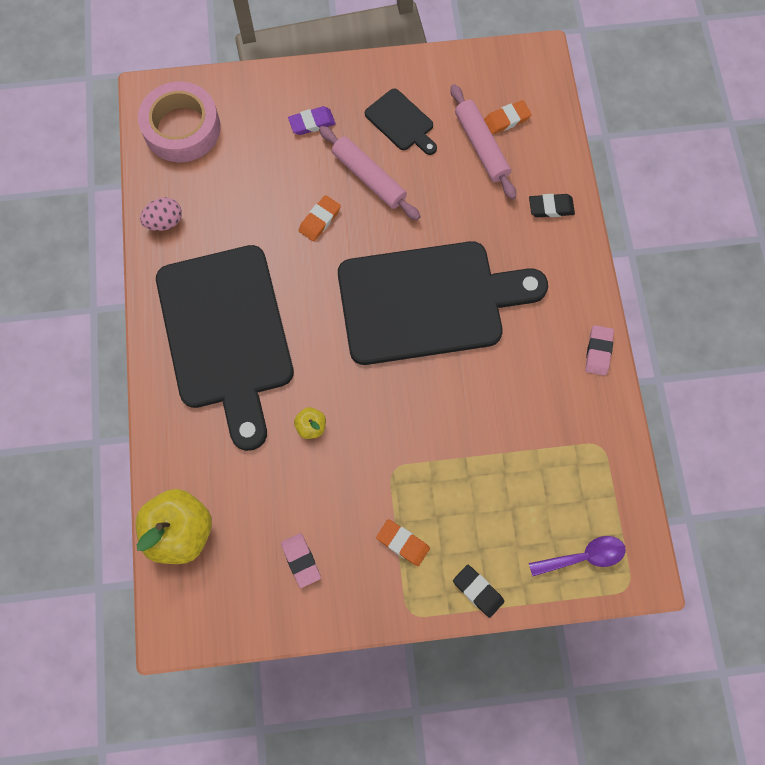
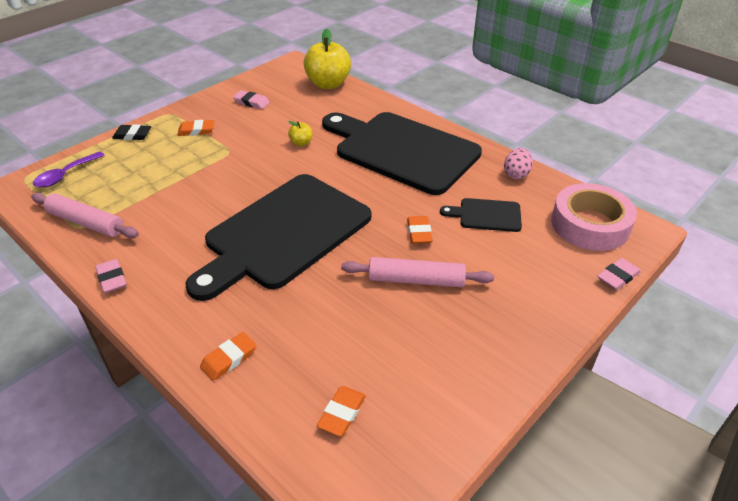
camera: 140 degrees right, 30 degrees down
(227, 77) = (618, 277): none -> pink eraser
(312, 123) = (510, 288): purple eraser -> none
(401, 122) = (439, 339): black cutting board -> black cutting board (486, 215)
(481, 146) = (344, 368): pink rolling pin -> pink rolling pin (86, 223)
(551, 207) = (229, 359): black eraser -> orange eraser

